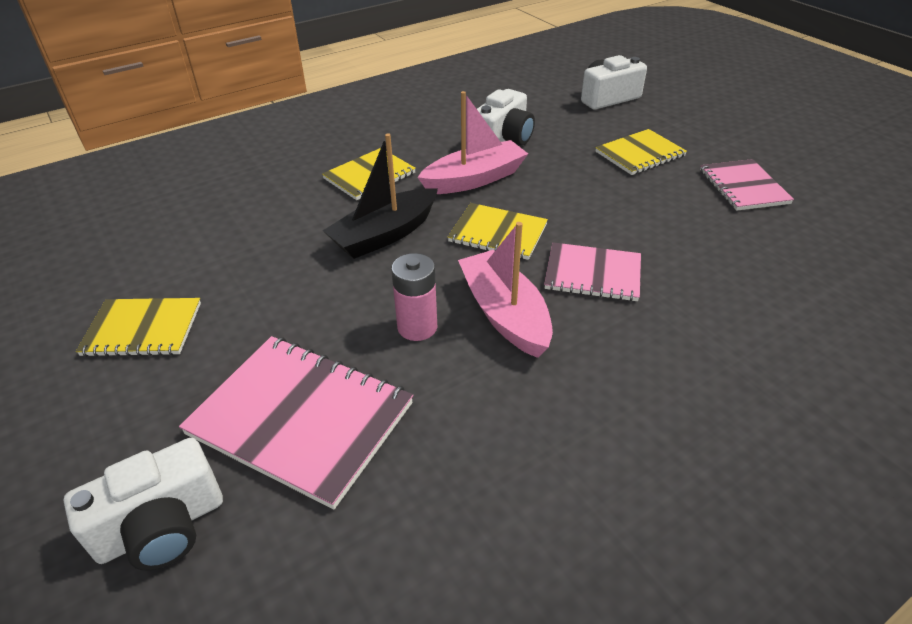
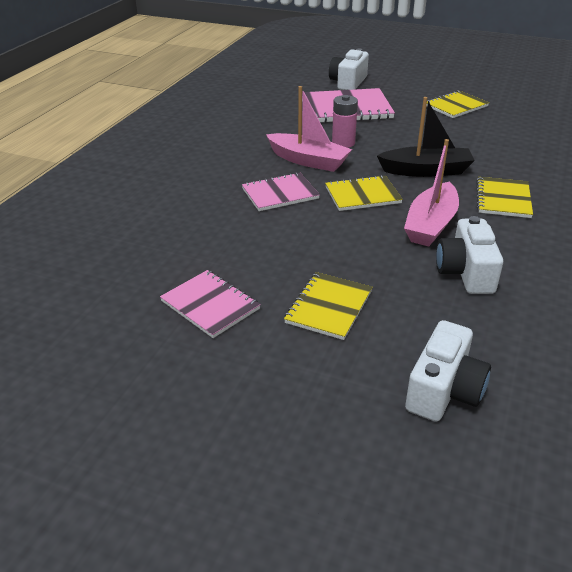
camera: 145 degrees right, 5 degrees down
(385, 234) = (426, 171): black boat -> black boat turned 75 degrees clockwise

